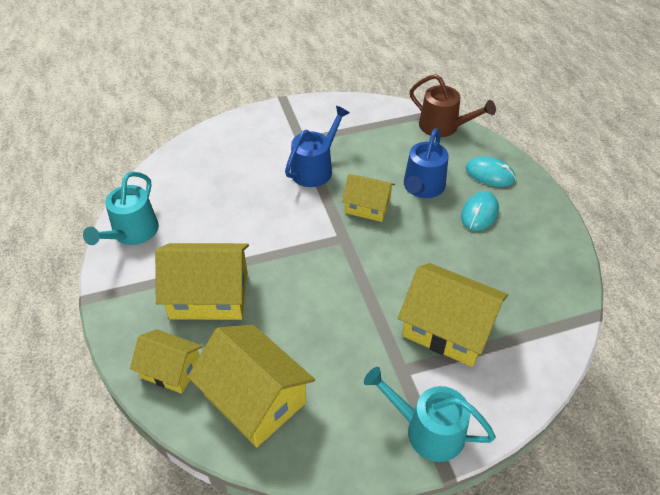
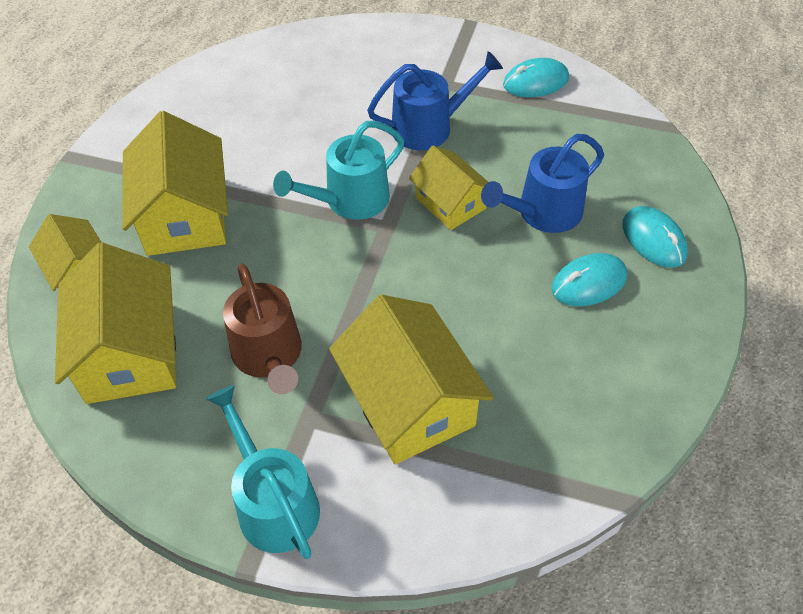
camera: 35 degrees right, 5 degrees up
(132, 233) = (170, 108): turquoise watering can -> turquoise watering can (350, 200)
(209, 295) = (184, 215): yellow house -> yellow house turned 45 degrees clockwise
(352, 116) = (535, 82): none -> turquoise mouse
(443, 126) = (648, 147): brown watering can -> brown watering can (269, 355)

